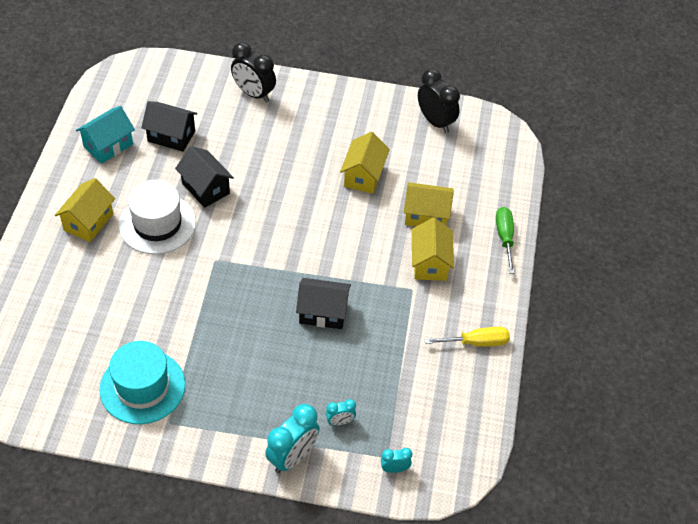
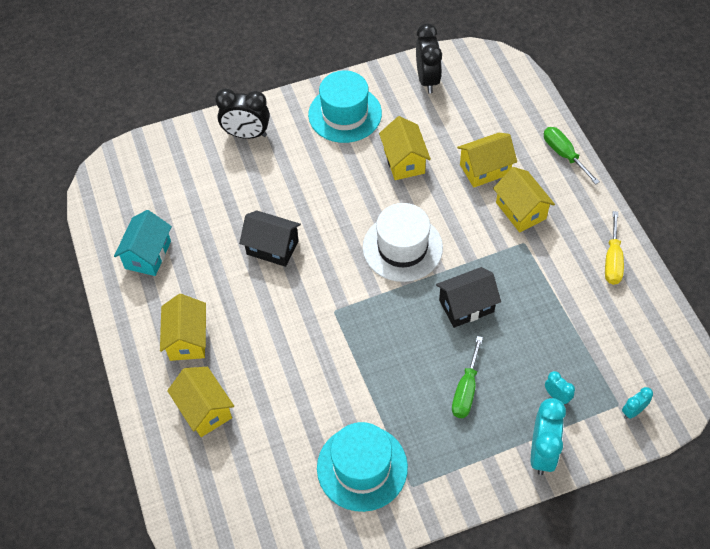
camera: 25 degrees left, 5 degrees up
(60, 279) = (204, 410): none -> yellow house
(157, 224) = (254, 305): white hat -> white hat (402, 247)
(171, 136) = (201, 214): black house -> none
(270, 375) = (466, 390): none -> green screwdriver
(340, 421) = (556, 396): turquoise clock -> turquoise clock turned 90 degrees counterclockwise
(345, 116) = (345, 114): none -> turquoise hat
(435, 122) = (427, 79): black clock -> black clock turned 60 degrees clockwise
(477, 342) = (612, 260): yellow screwdriver -> yellow screwdriver turned 135 degrees clockwise

